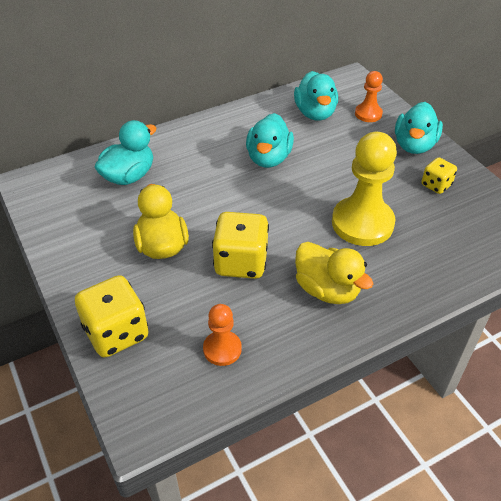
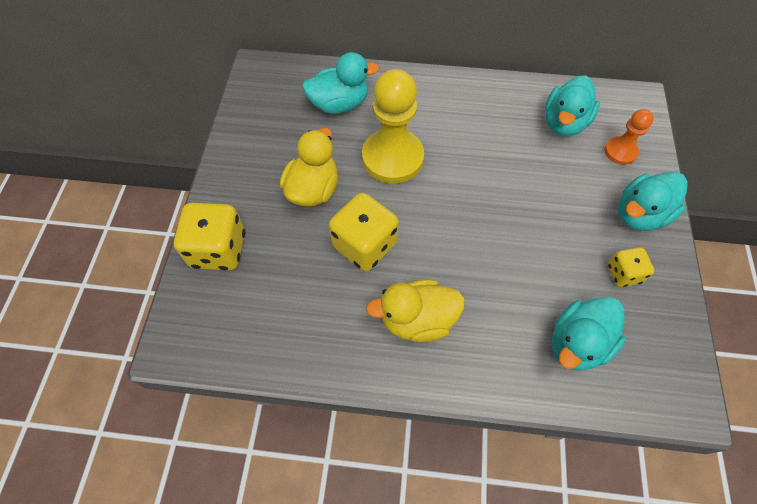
camera: 35 degrees right, 15 degrees up
(222, 349) = (284, 318): orange pawn -> none
(268, 158) = (476, 150): turquoise duck -> turquoise duck (577, 343)
(327, 289) = (417, 320): yellow duck -> yellow duck turned 90 degrees clockwise
(362, 223) = (508, 271): yellow pawn -> yellow pawn (392, 158)

